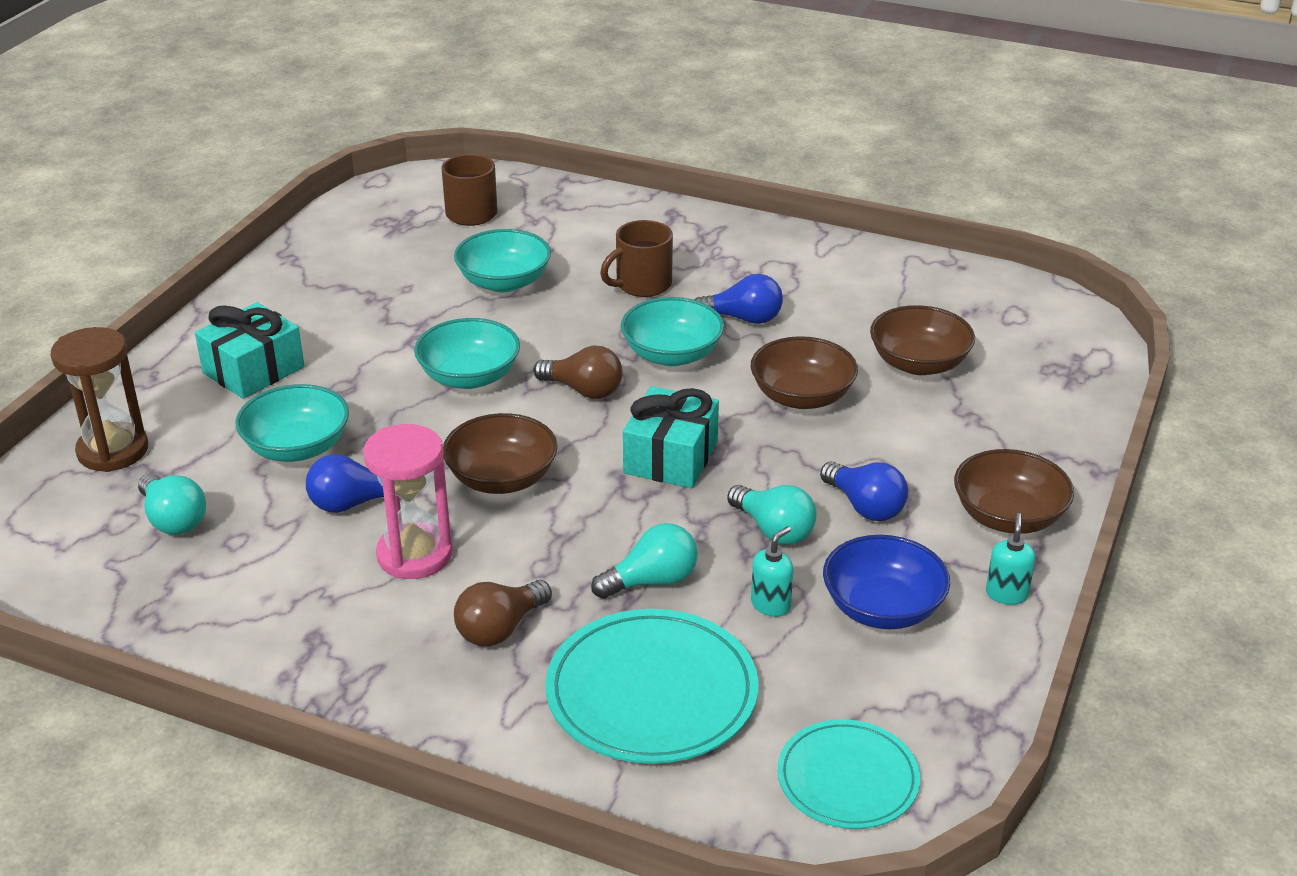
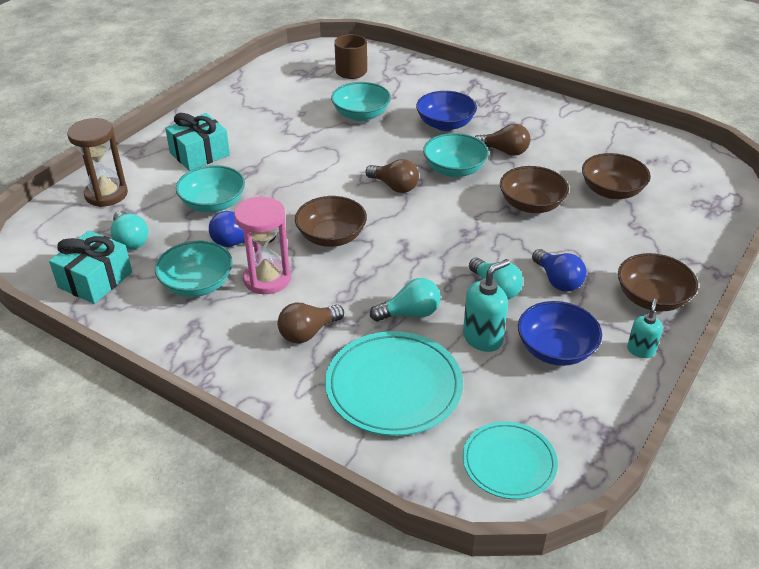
camera: 10 degrees right, 5 degrees up
(469, 377) = (326, 171): turquoise bowl -> turquoise bowl (197, 284)
(642, 285) = (445, 124): brown mug -> blue bowl
(671, 457) = (439, 235): turquoise gift -> turquoise gift (95, 280)
(743, 318) = (504, 151): blue light bulb -> brown light bulb
(771, 605) = (483, 338): turquoise soap dispenser -> turquoise soap dispenser, size x1.59

